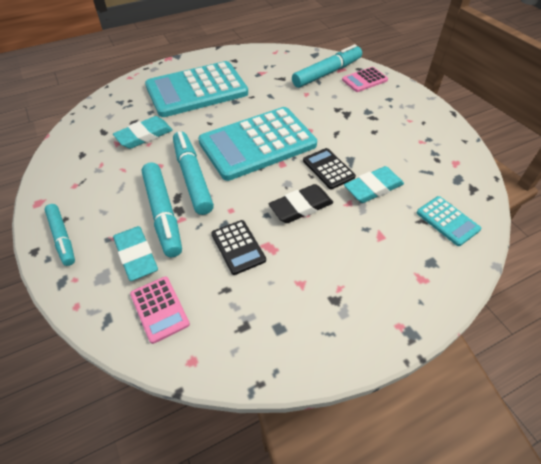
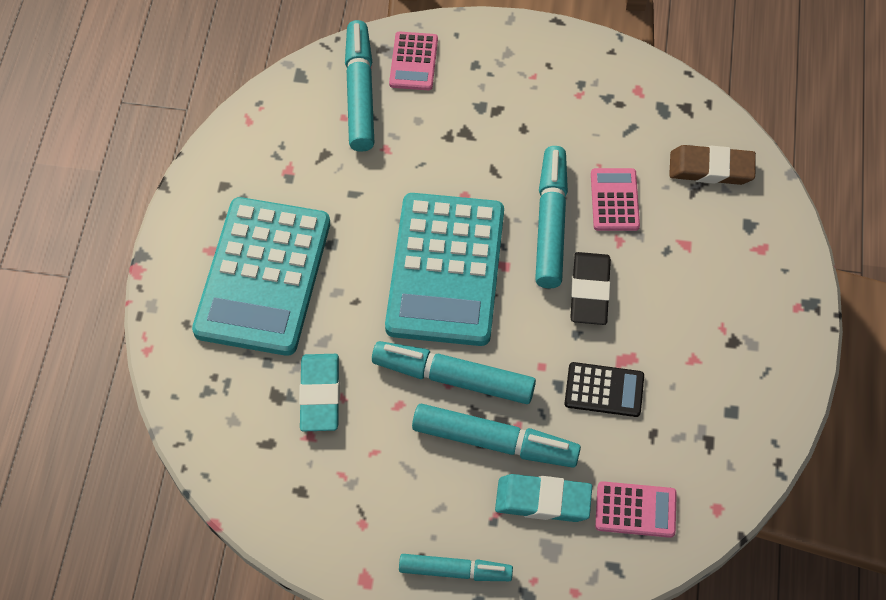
camera: 55 degrees left, 10 degrees up
(328, 169) = (551, 223): black calculator -> turquoise marker
(373, 188) = (614, 200): turquoise eraser -> pink calculator
(447, 221) = (711, 168): turquoise calculator -> brown eraser

